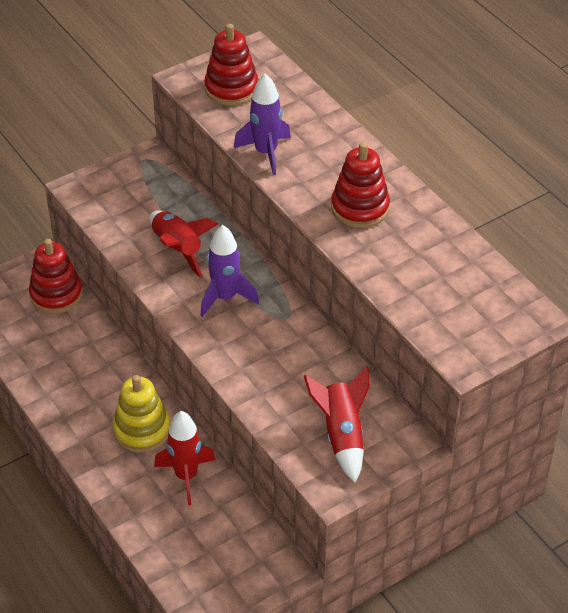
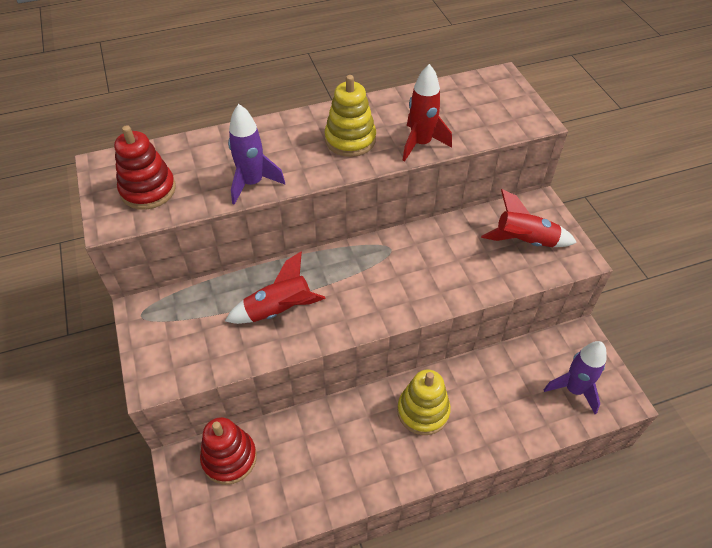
camera: 75 degrees left, 5 degrees up
(186, 476) = (480, 386): red rocket -> red rocket (421, 144)
(225, 297) = (353, 286): purple rocket -> purple rocket (574, 389)
(360, 208) = (350, 139): red stacking toy -> yellow stacking toy

